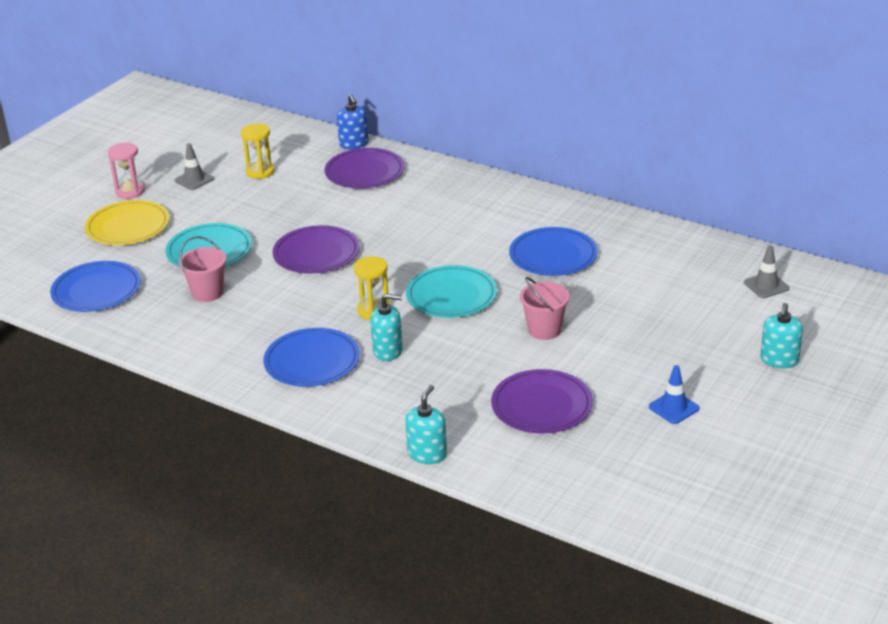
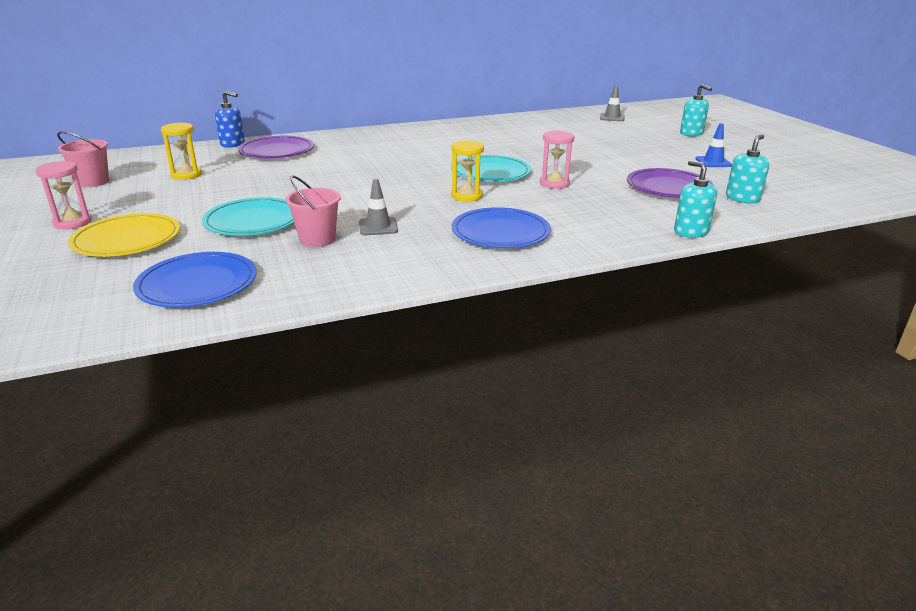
camera: 55 degrees left, 5 degrees down
(194, 180) = (130, 196): grey traffic cone -> grey traffic cone (378, 227)
(316, 253) = (348, 190): purple plate -> none
(388, 351) = (529, 206): turquoise soap dispenser -> turquoise soap dispenser (742, 198)
(465, 340) = (554, 184): none -> pink hourglass
(544, 330) = (577, 164): pink bucket -> pink bucket (93, 182)
(553, 255) = (494, 141): blue plate -> none

